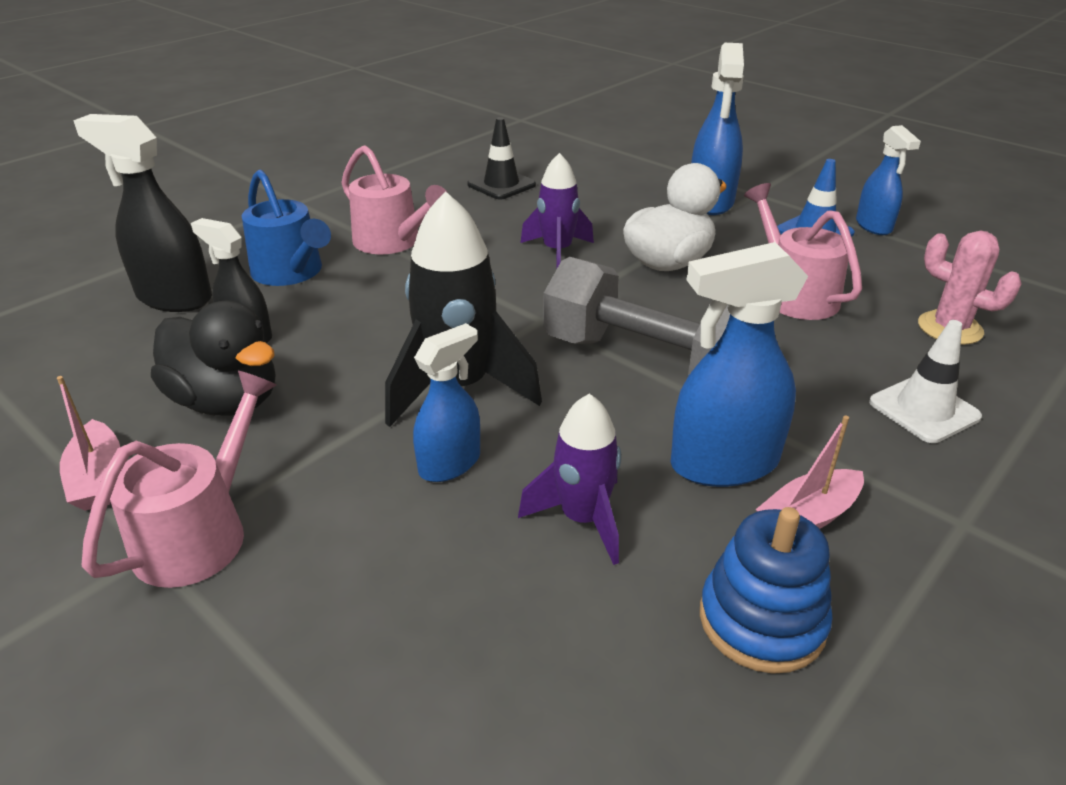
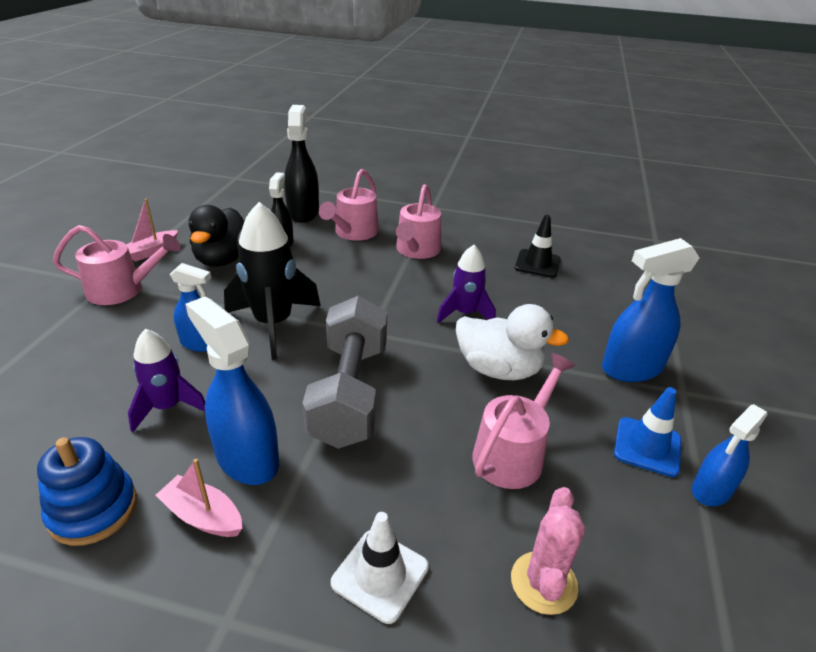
camera: 60 degrees right, 0 degrees up
(291, 272) = (353, 233): blue watering can -> pink watering can

